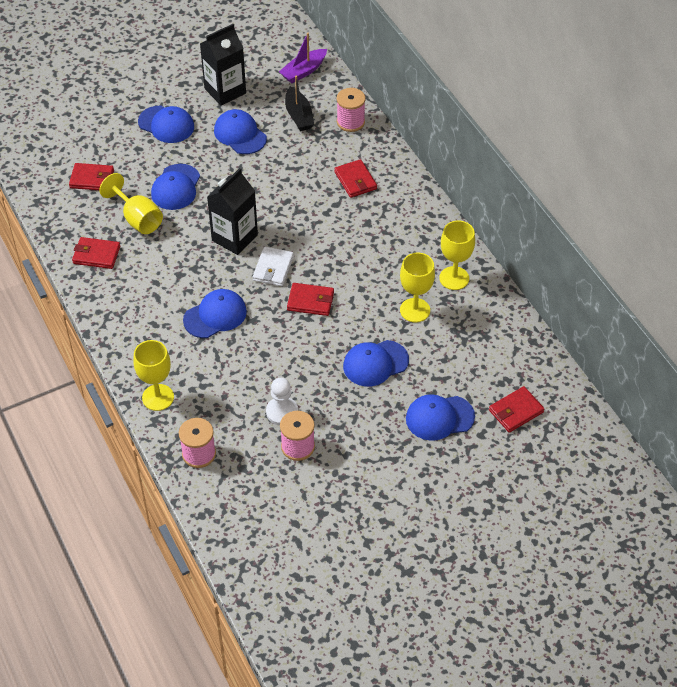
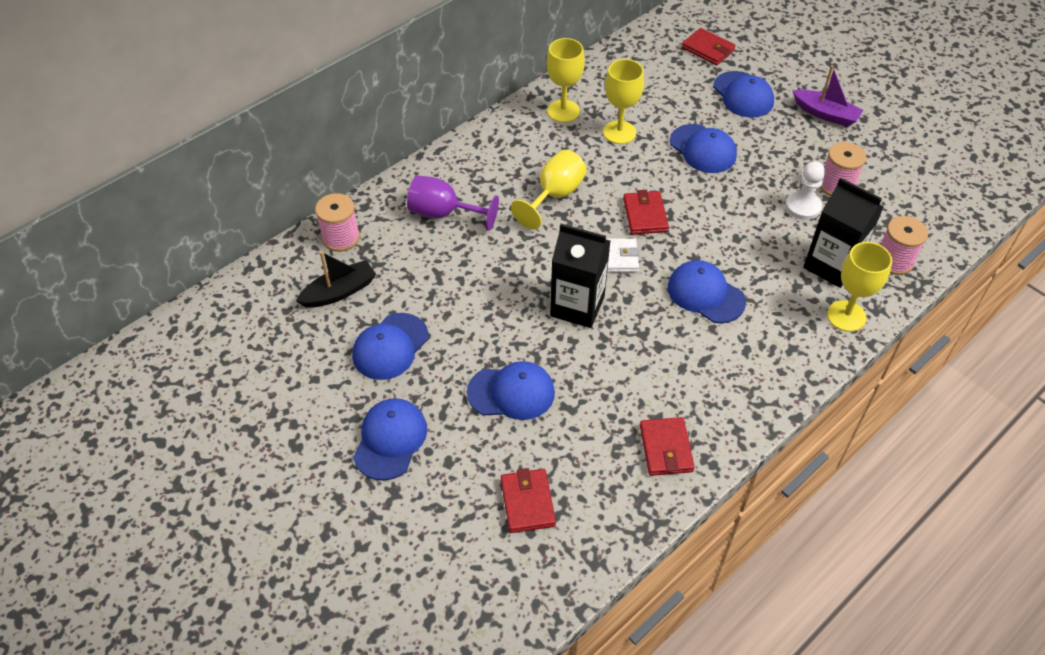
camera: 105 degrees left, 0 degrees up
(138, 219) = (583, 420): yellow goblet -> yellow goblet (554, 195)
(225, 91) = (304, 386): black carton -> black carton (831, 265)
(303, 71) = (248, 306): purple boat -> purple boat (825, 114)
(355, 180) = (443, 214): red wallet -> purple goblet

